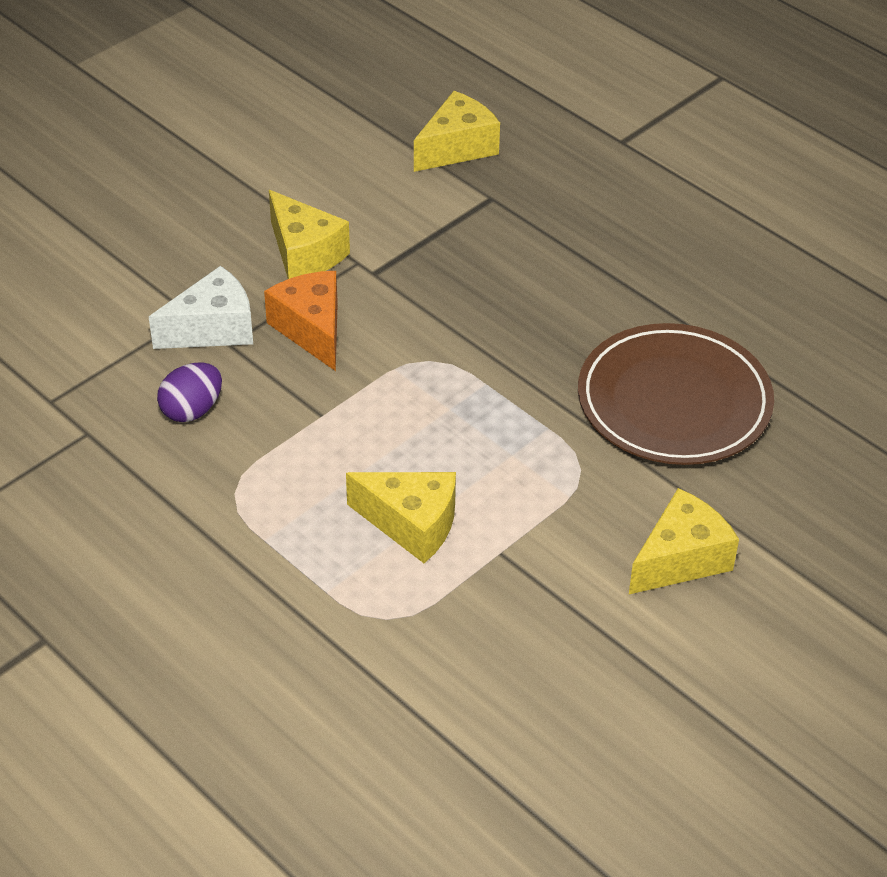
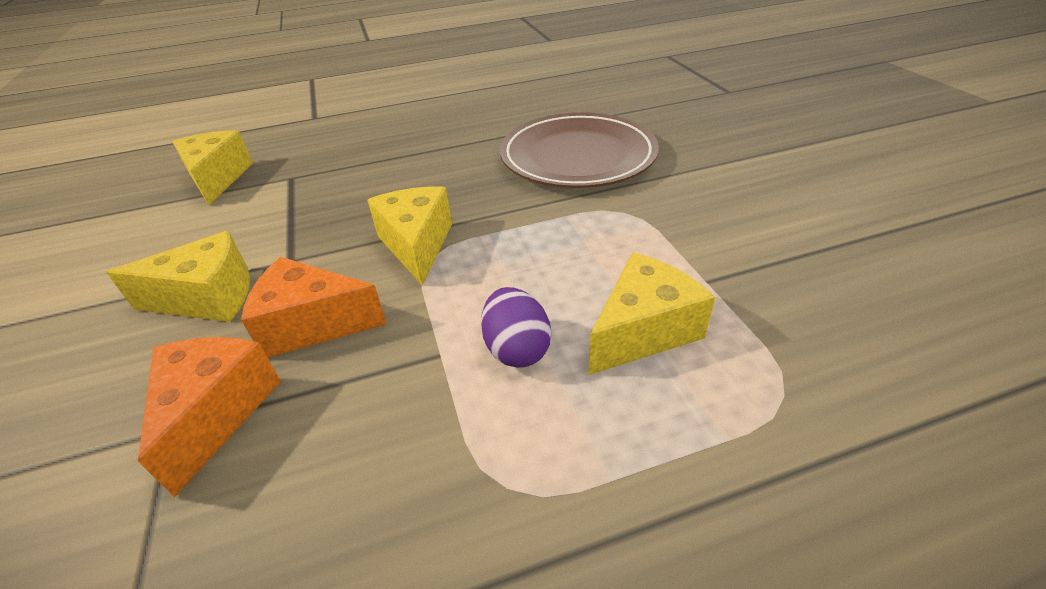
camera: 60 degrees left, 5 degrees down
(192, 410) = (325, 487): purple egg -> purple egg (517, 349)
(213, 328) = (216, 413): white cheese -> orange cheese
(680, 559) = (746, 192): yellow cheese -> yellow cheese (417, 245)

